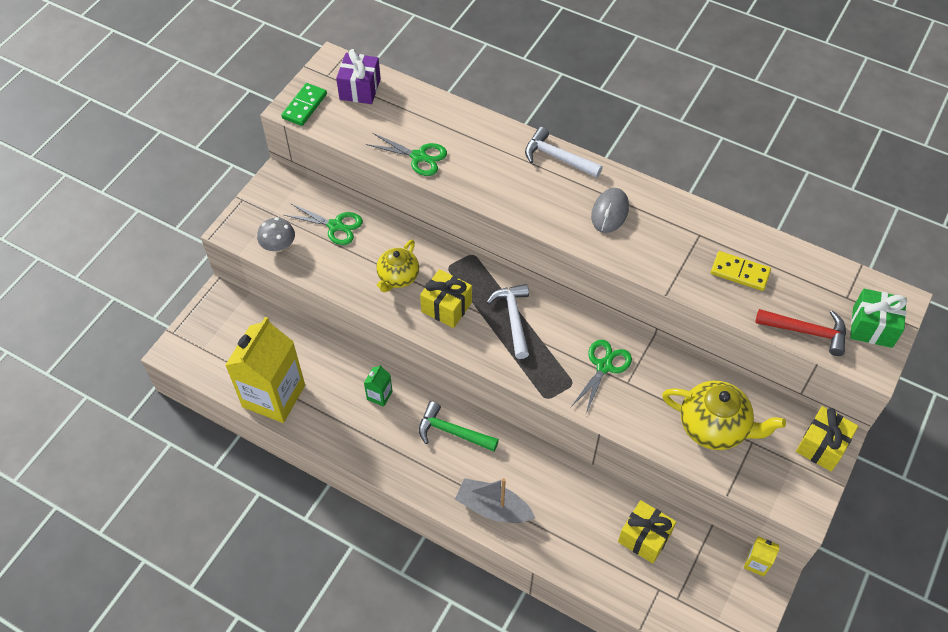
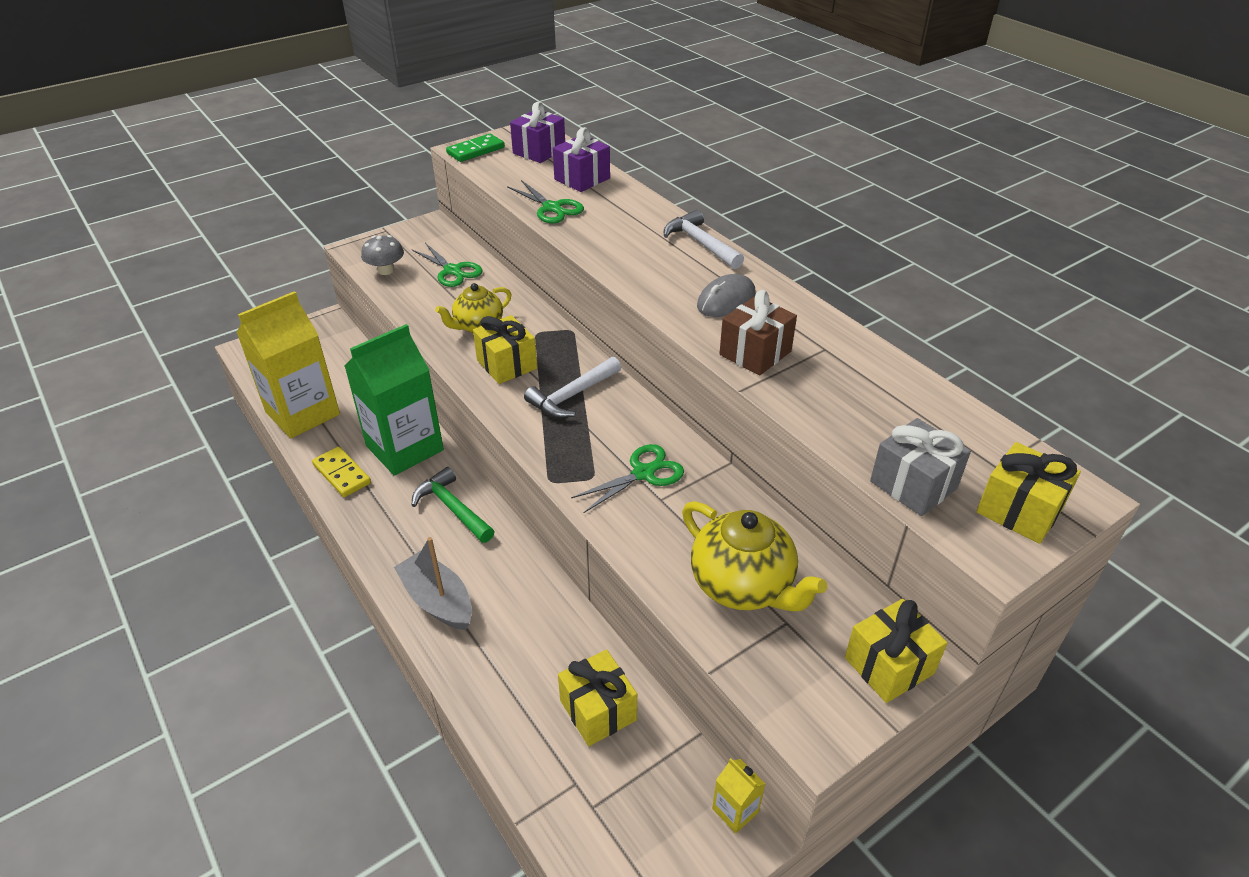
camera: 25 degrees right, 15 degrees down
(379, 395) = (404, 448): green carton -> green carton, size x2.43
(419, 113) = (582, 179): none -> purple gift
(513, 318) = (572, 396): white hammer -> white hammer turned 150 degrees counterclockwise
(657, 257) = (755, 353): none -> brown gift
(740, 273) = (854, 397): yellow domino -> yellow domino (342, 474)
(807, 332) = (913, 485): red hammer -> grey gift
(872, 327) = (1019, 510): green gift -> yellow gift

